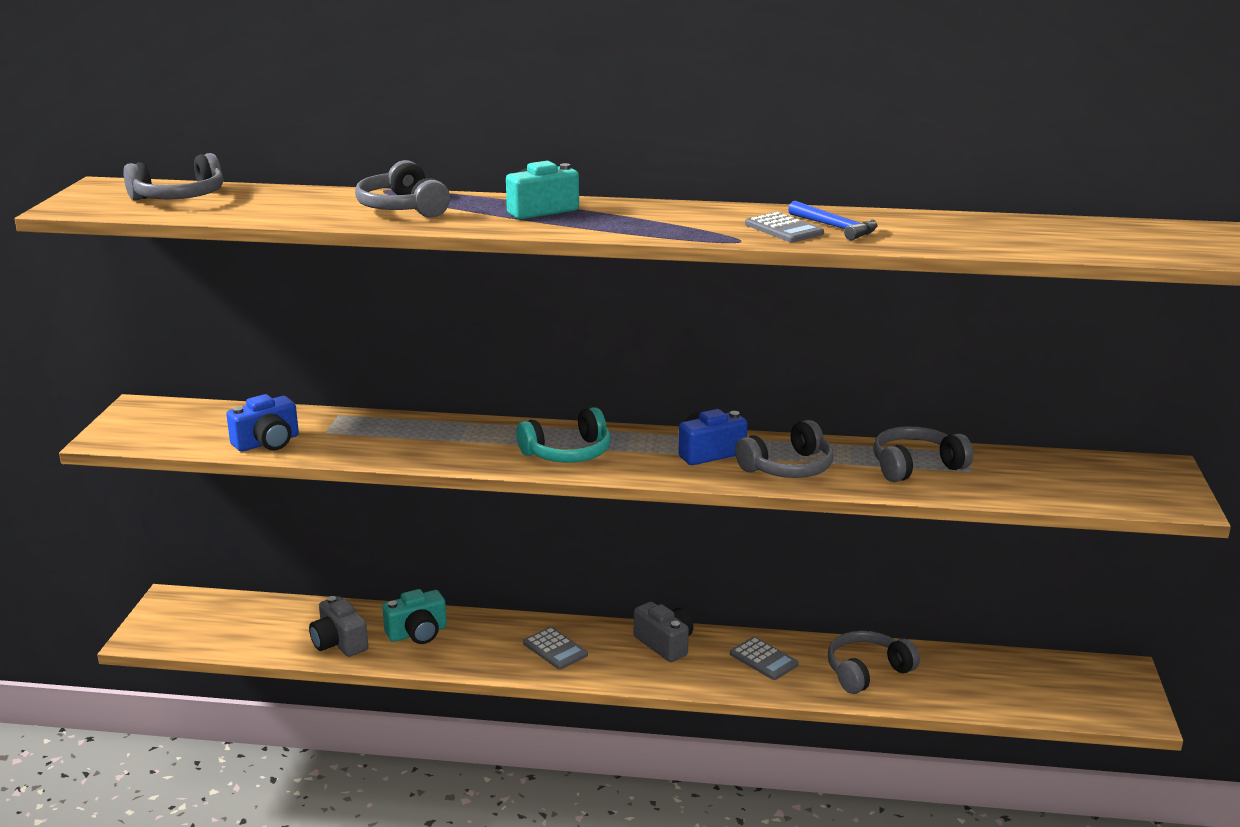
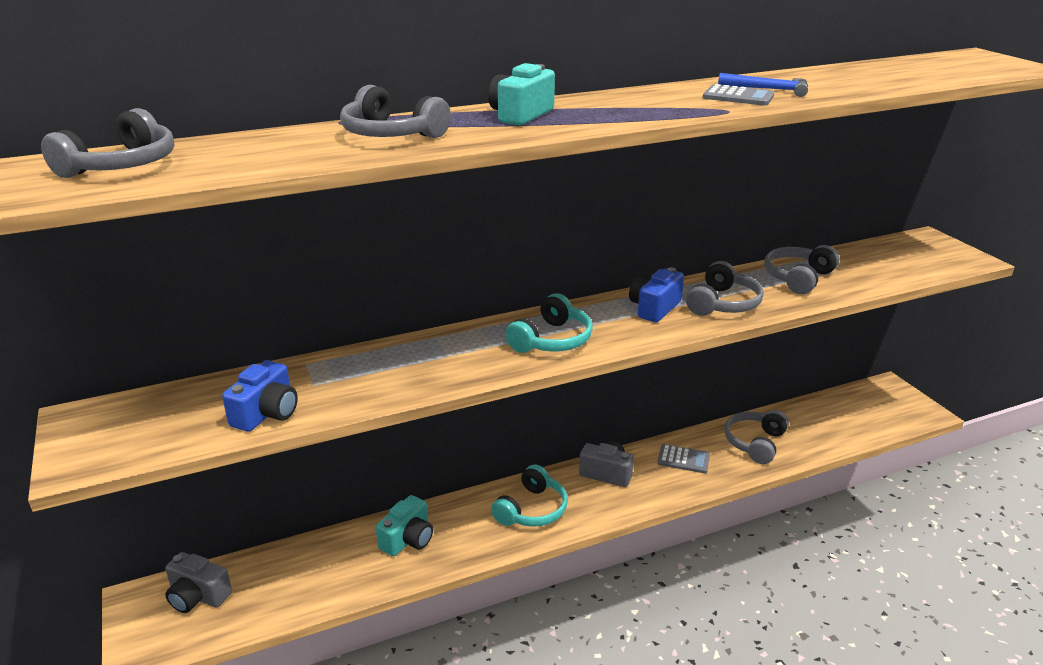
camera: 30 degrees left, 5 degrees up
(339, 643) = (346, 576): grey camera -> grey camera (198, 596)
(555, 649) = (532, 509): grey calculator -> turquoise headphones

